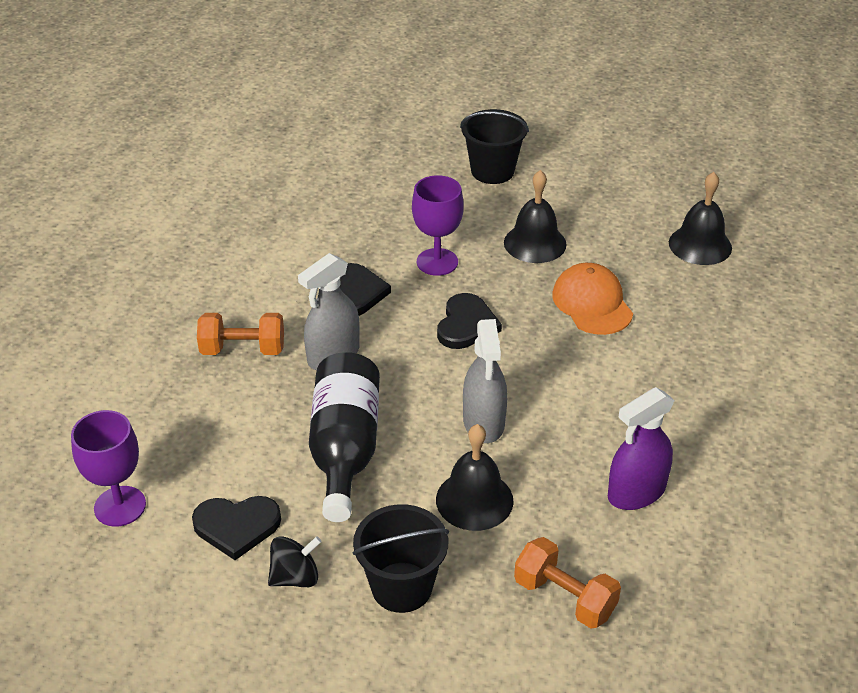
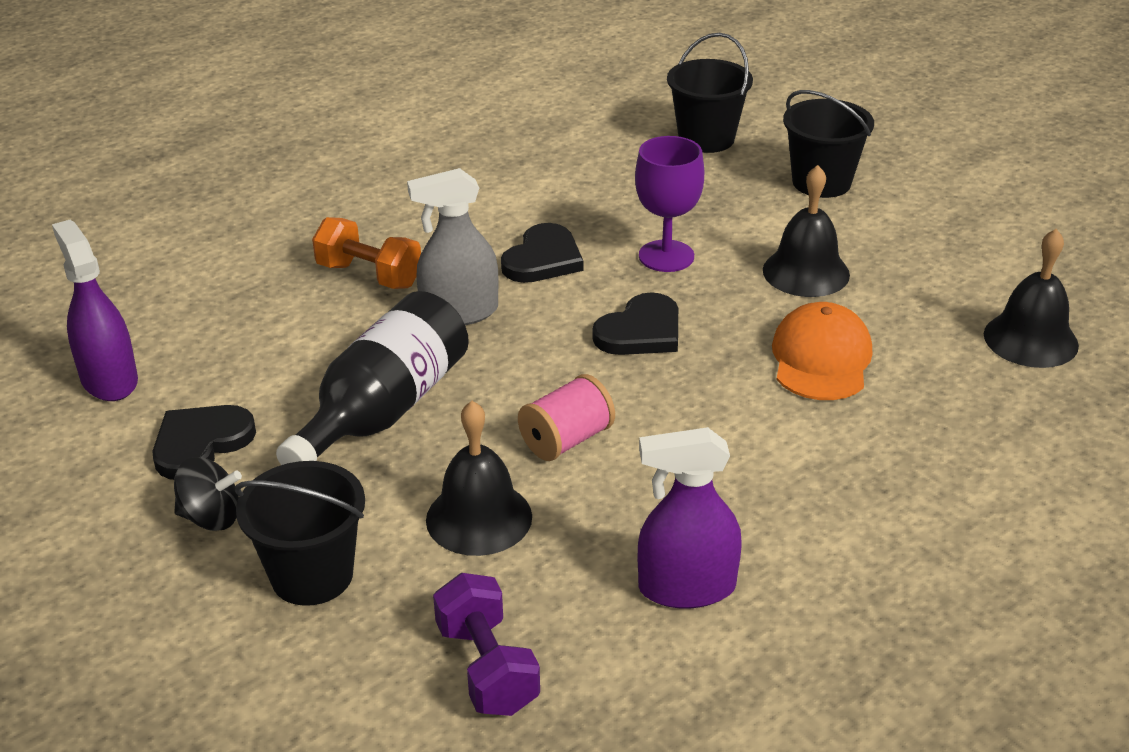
camera: 30 degrees right, 5 degrees down
(120, 506) = (109, 380): purple goblet -> purple spray bottle
(237, 526) = (201, 443): black heart -> black heart turned 105 degrees clockwise
(390, 160) = (706, 139): none -> black bucket
(484, 422) = (566, 440): grey spray bottle -> pink spool
(564, 598) = (487, 668): orange dumbbell -> purple dumbbell

